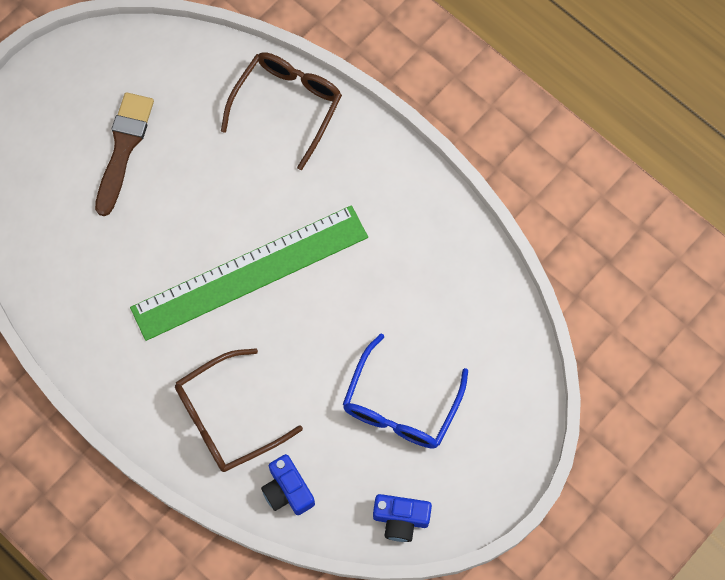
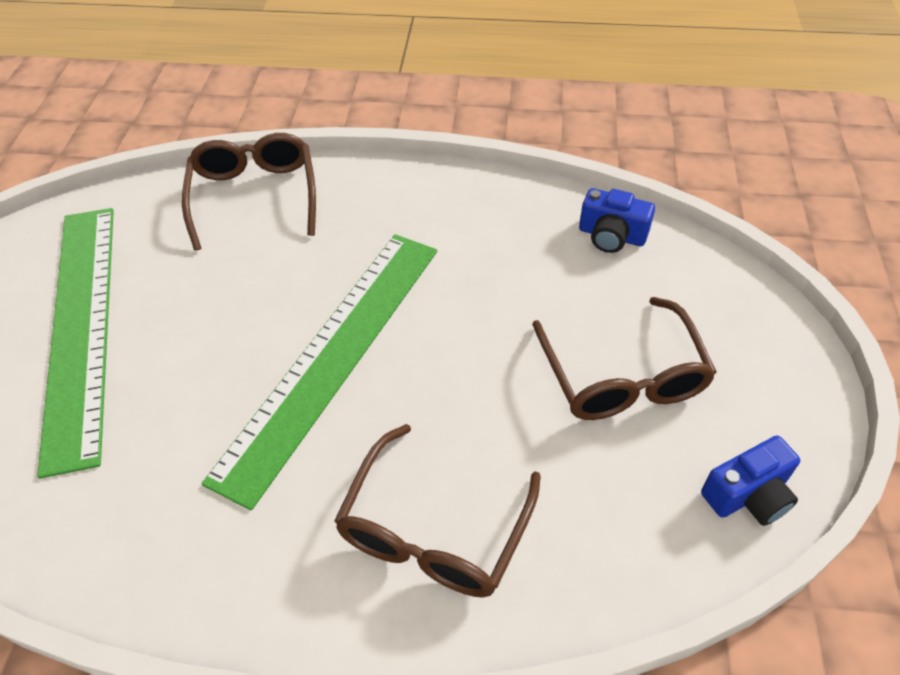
camera: 35 degrees left, 20 degrees down
(123, 148) = (81, 327): brown brush -> green ruler
(287, 490) = (587, 562): blue camera -> blue camera (611, 236)
(400, 405) = (622, 376): blue glasses -> brown glasses

